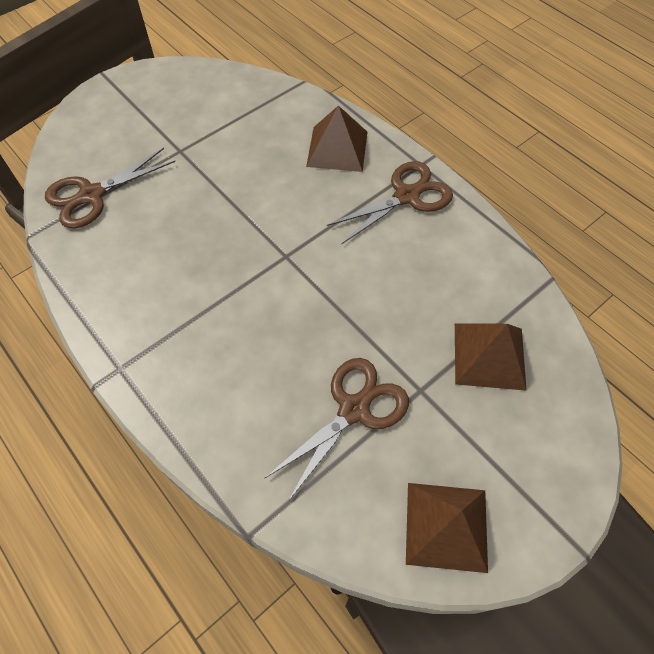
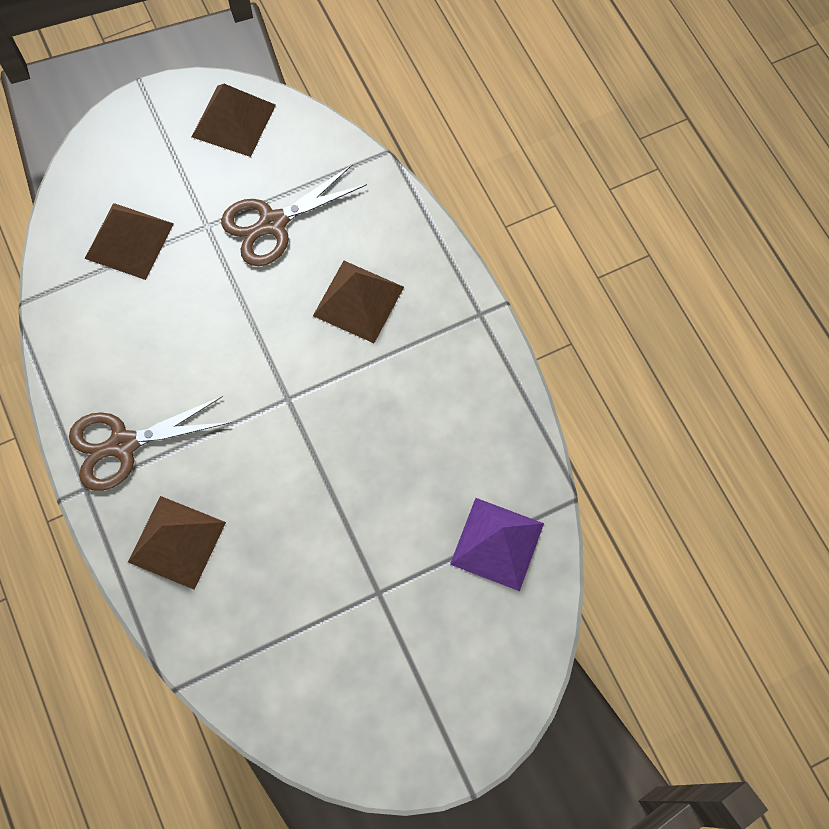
camera: 165 degrees left, 10 degrees up
(91, 195) = (497, 543): brown scissors -> purple pyramid
(244, 352) = (358, 301): none -> brown pyramid

